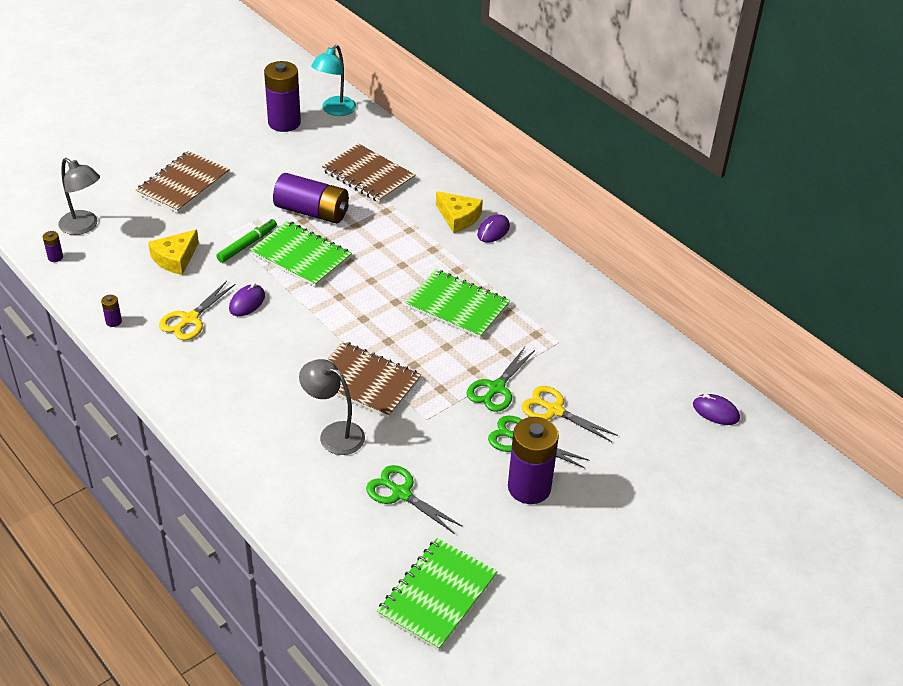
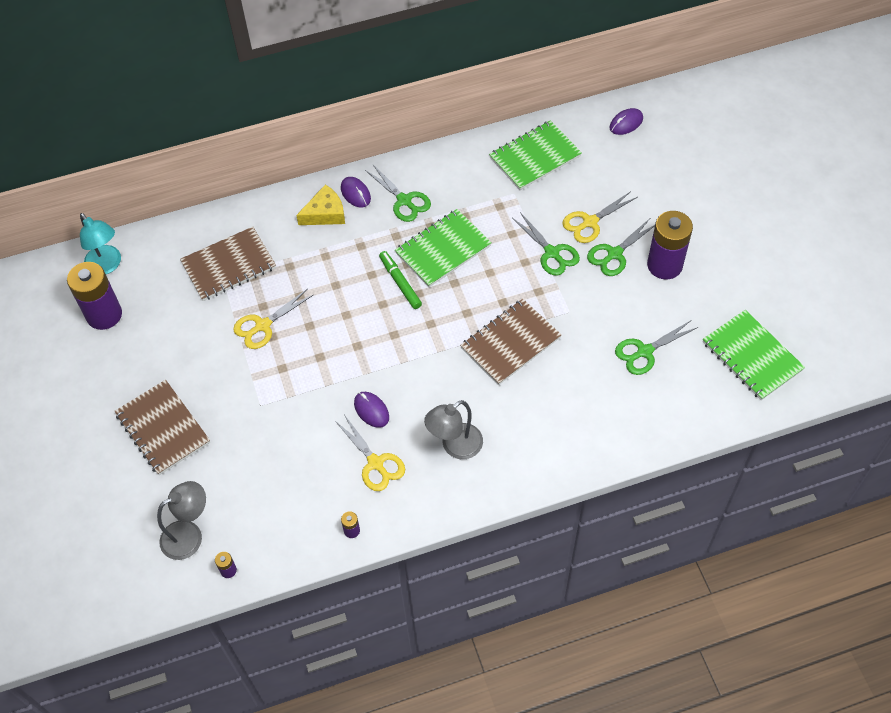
camera: 65 degrees left, 15 degrees up
(175, 258) = (280, 459): yellow cheese -> none
(247, 245) = (287, 391): green marker -> green marker (400, 282)
(301, 256) = (324, 351): green notebook -> green notebook (535, 157)
(312, 212) = (262, 326): purple battery -> yellow scissors
(334, 434) = (564, 382): grey lamp -> grey lamp (455, 446)
(503, 265) = (404, 201): none -> green scissors

